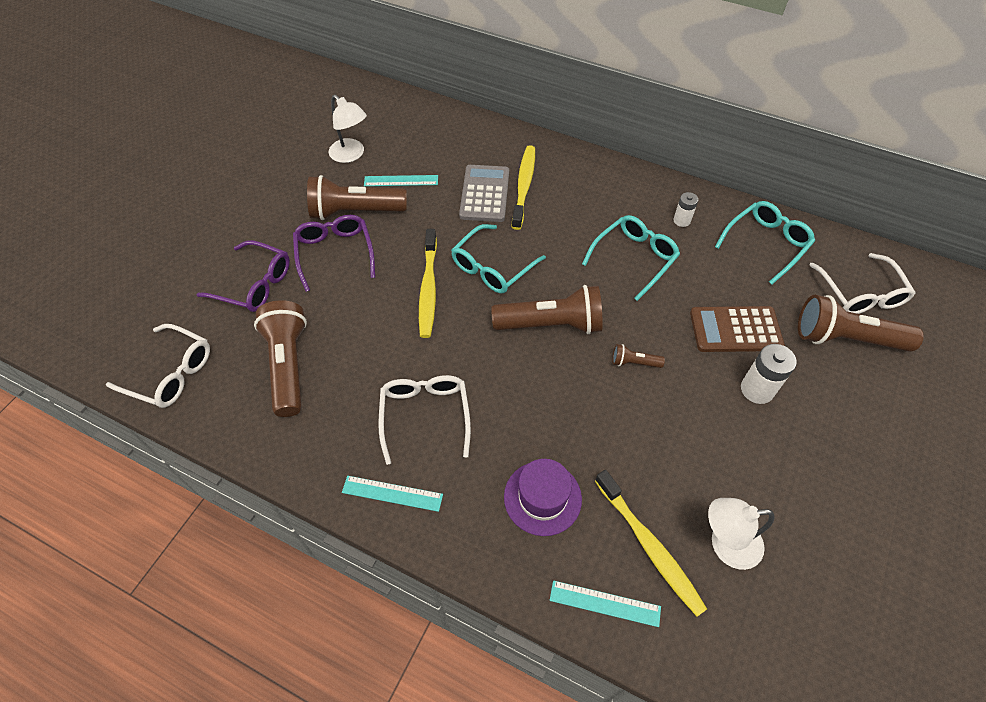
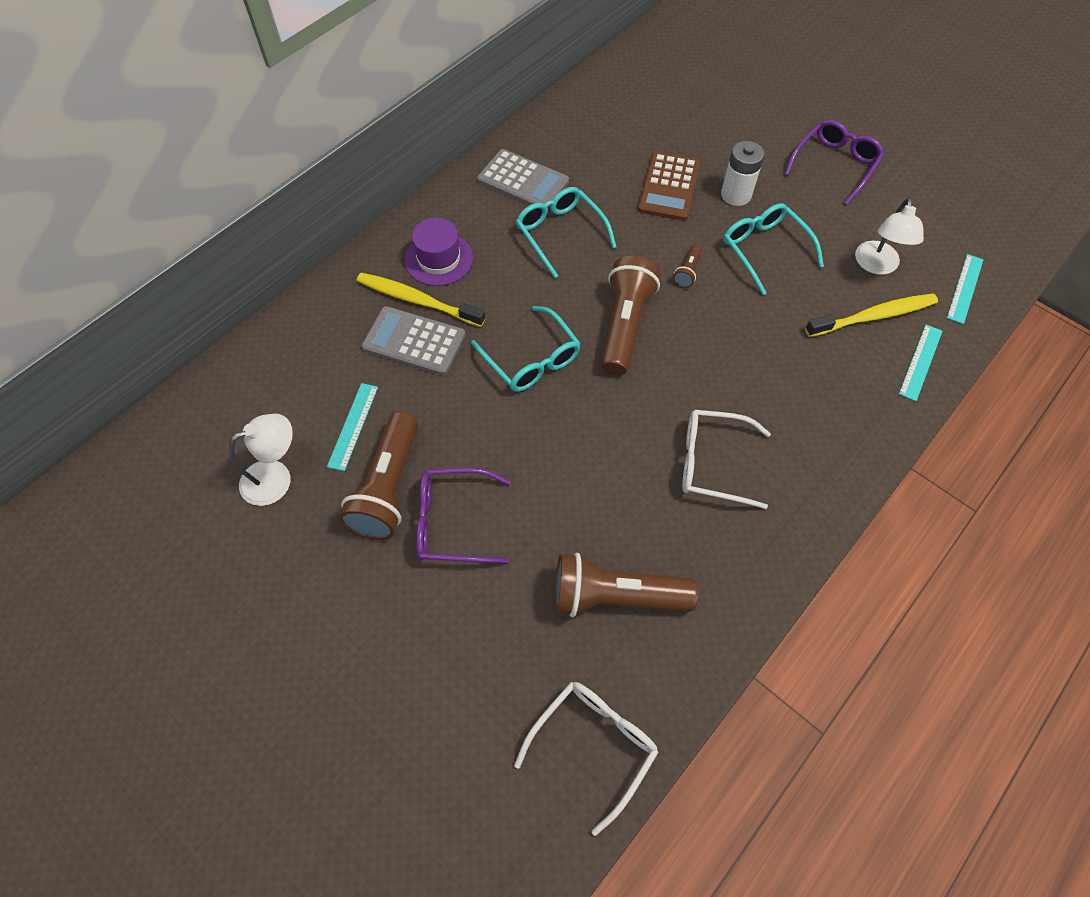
camera: 75 degrees left, 5 degrees up
(254, 284) = (473, 628): purple glasses -> purple glasses (834, 165)
(392, 493) = (798, 509): turquoise ruler -> turquoise ruler (964, 288)
(428, 288) = (542, 428): yellow toothbrush -> none
(542, 498) = (819, 382): purple hat -> purple hat (439, 259)
(681, 220) = (523, 181): white battery -> grey calculator
(766, 244) = (576, 131): turquoise glasses -> turquoise glasses (765, 250)
(846, 338) = (697, 119): brown flashlight -> none
(860, 293) = (652, 92): white glasses -> none

